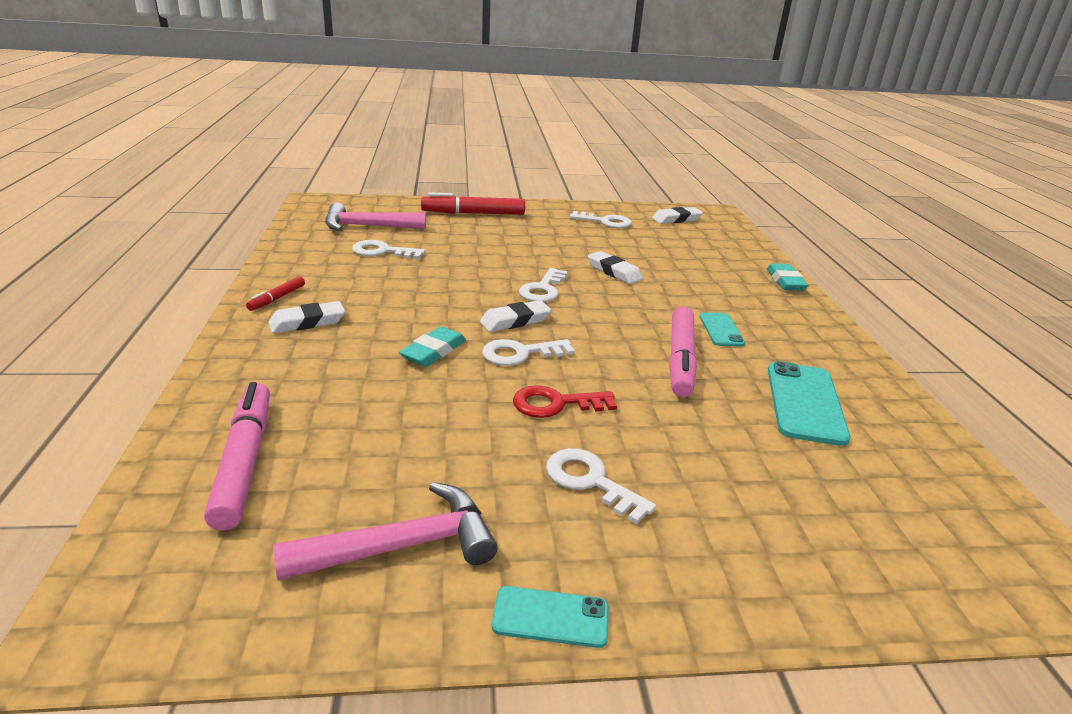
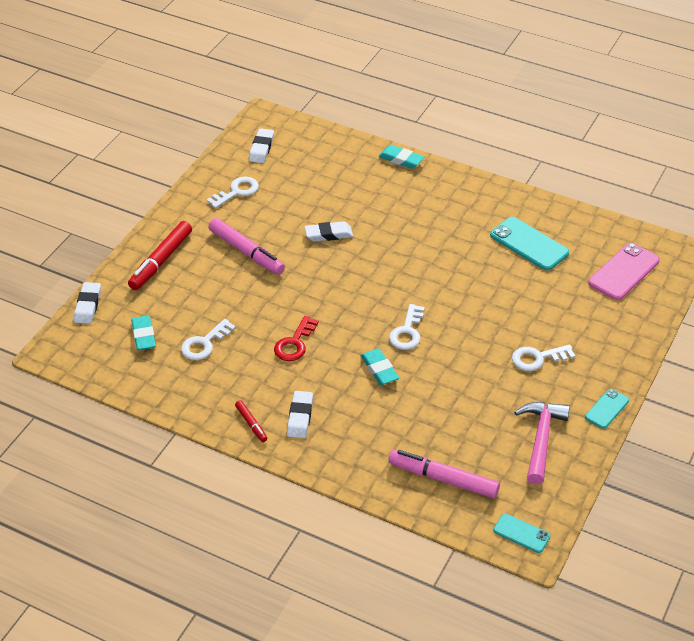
camera: 55 degrees left, 15 degrees up
(368, 226) = (143, 336): pink hammer -> turquoise eraser
(515, 321) = (365, 317): white eraser -> white eraser (88, 306)
(543, 289) = (330, 283): white key -> none
(556, 404) = (468, 341): red key -> red key (294, 343)
(681, 359) = (458, 267): pink marker -> pink marker (246, 252)
(721, 330) = (439, 230): turquoise phone -> turquoise phone (521, 533)
(904, 521) = (624, 272): none -> pink phone

